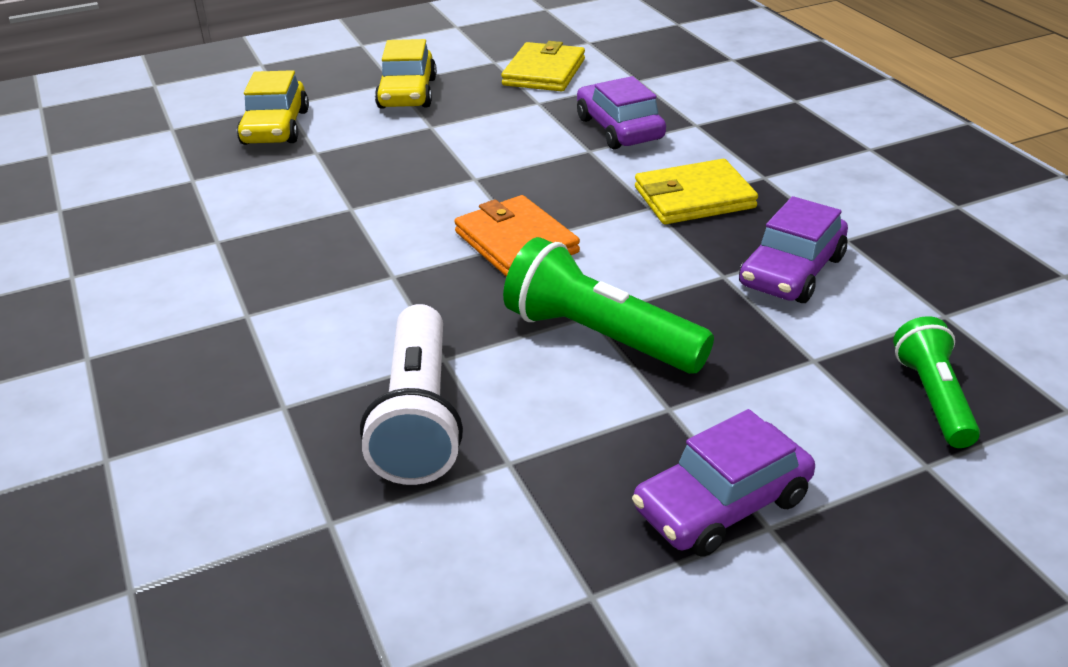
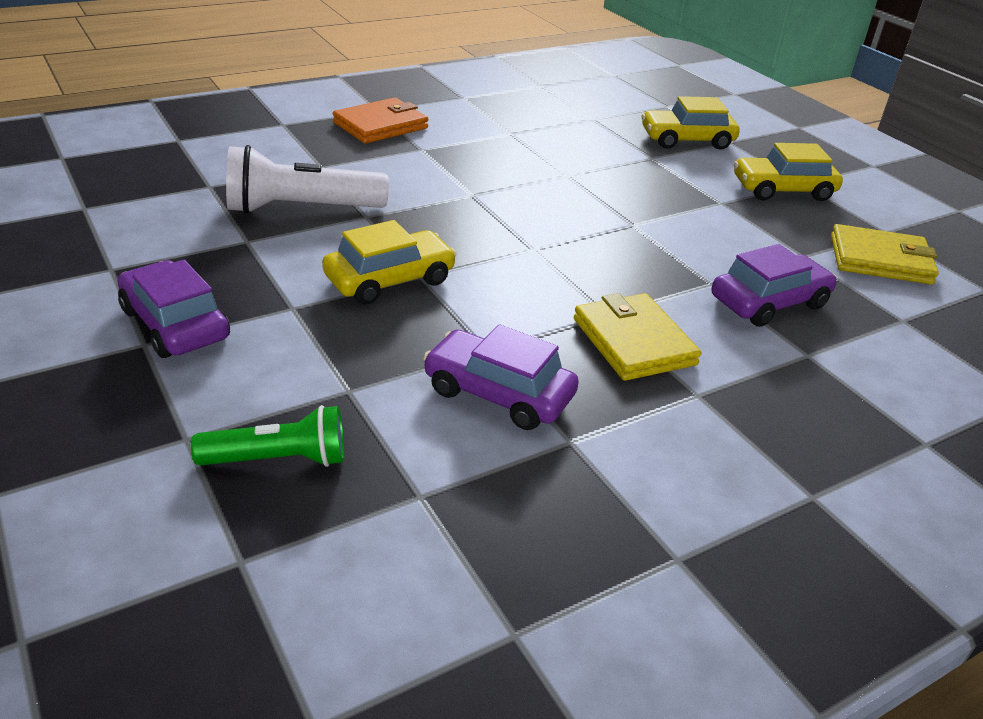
camera: 80 degrees right, 0 degrees up
(516, 242) = (528, 243): orange wallet -> orange wallet (380, 125)
(600, 336) = (389, 280): green flashlight -> yellow car

